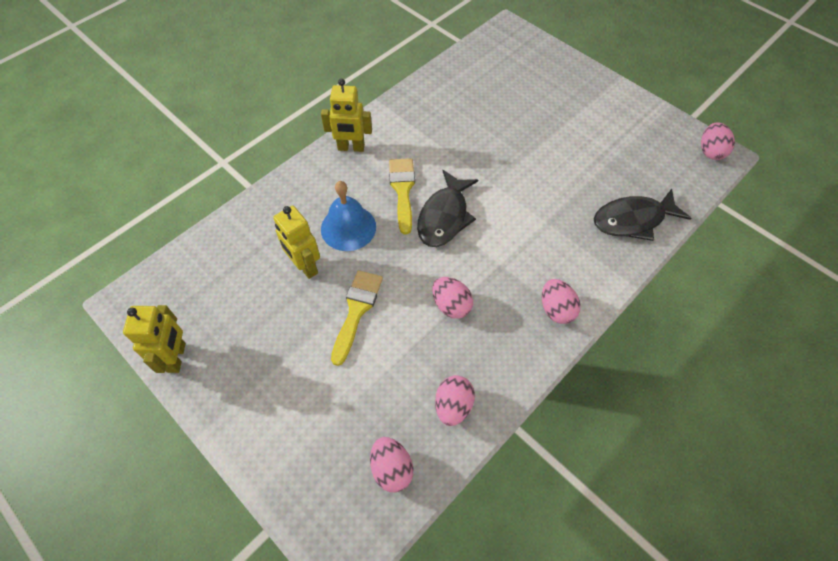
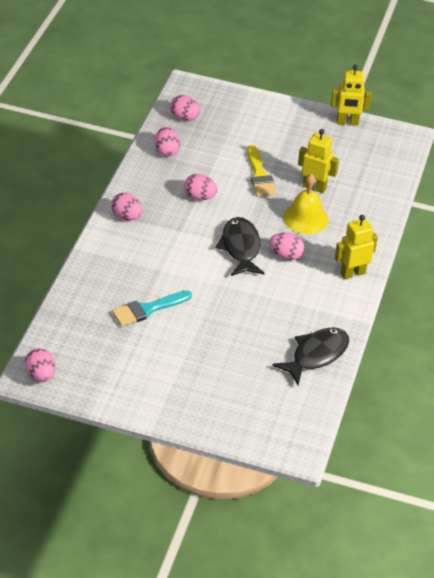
camera: 150 degrees right, 15 degrees down
(177, 357) = (347, 122): yellow robot -> yellow robot turned 60 degrees counterclockwise
(348, 227) = (305, 218): blue bell -> yellow bell
(402, 190) = (285, 255): yellow brush -> pink egg
(580, 181) = (147, 309): none -> turquoise brush
(633, 220) = (92, 293): black fish -> black fish (316, 355)

